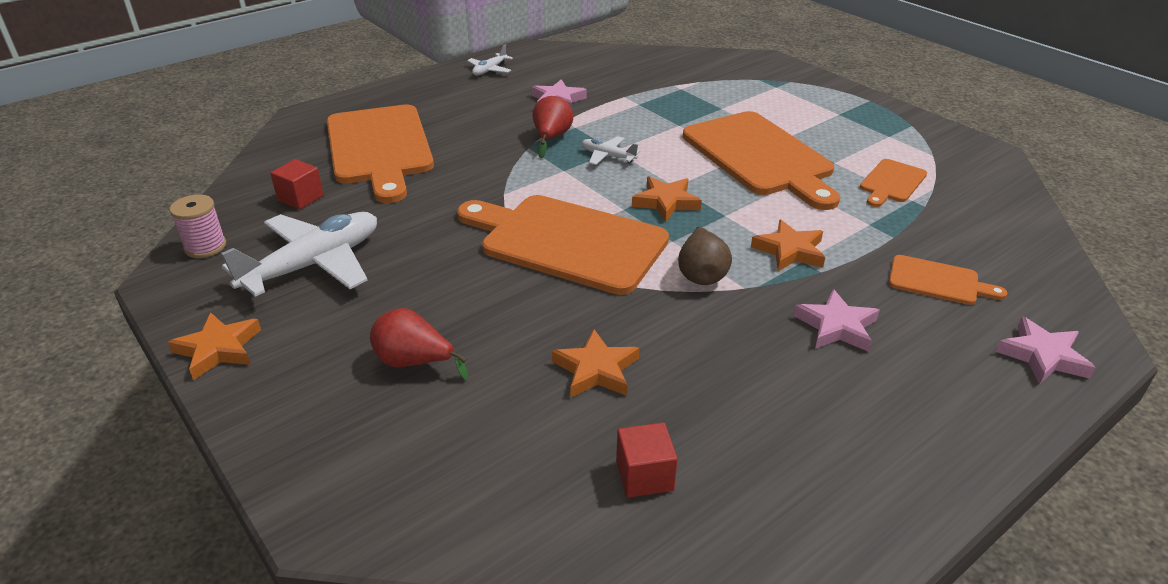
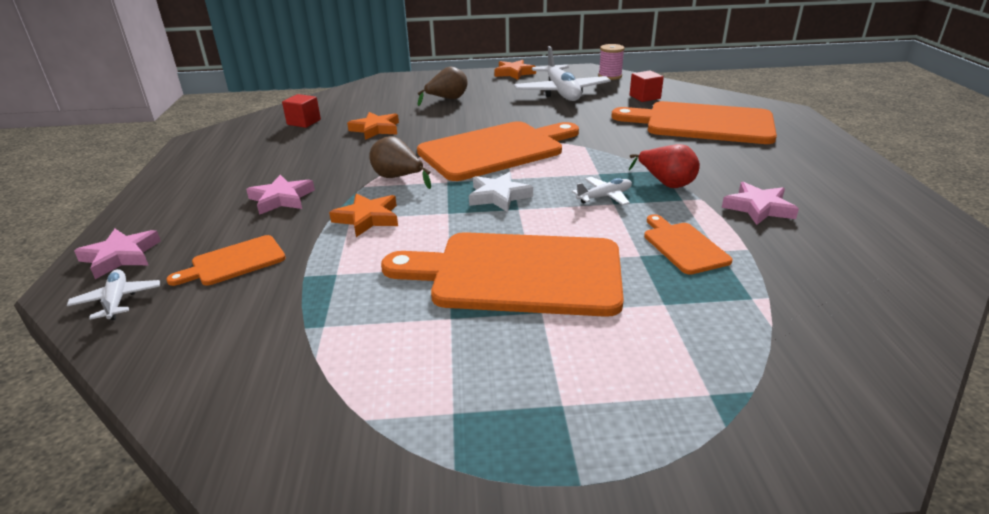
camera: 125 degrees right, 5 degrees down
(414, 362) = (447, 99): red pear -> brown pear
(490, 70) = (874, 194): white plane -> white plane (117, 300)
(666, 202) = (498, 196): orange star -> white star
(891, 182) = (365, 333): orange cutting board -> orange cutting board (683, 246)

